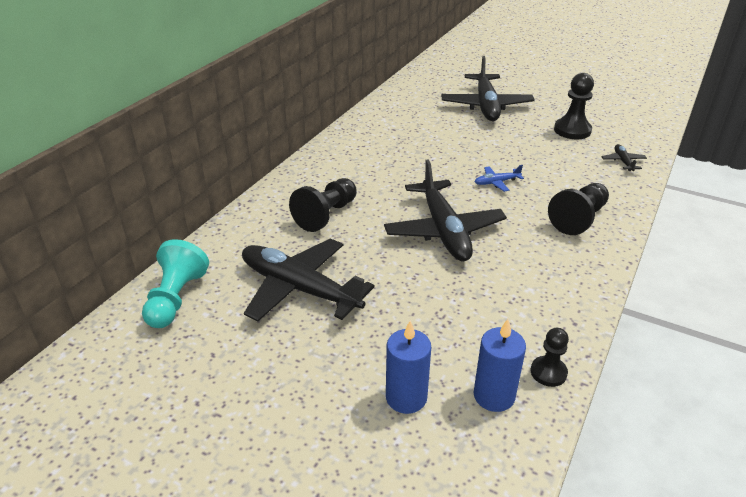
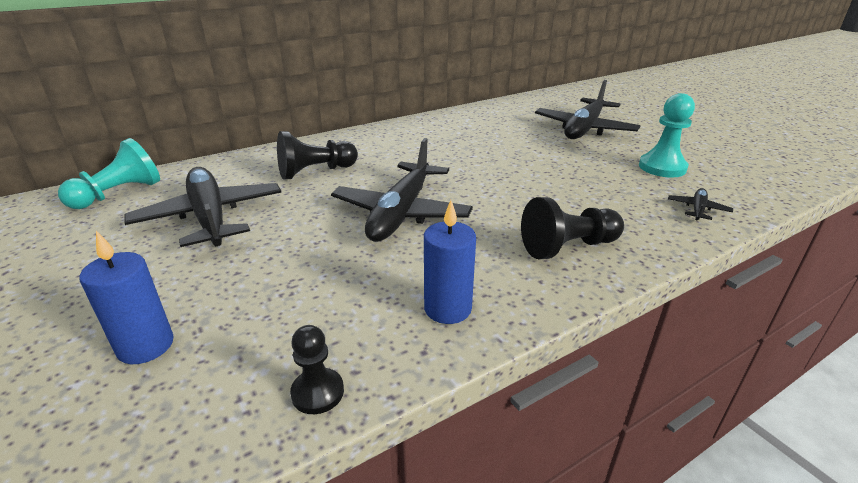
camera: 30 degrees right, 5 degrees down
(494, 396) = (224, 388): blue candle -> blue candle (447, 308)
(496, 182) = (513, 189): blue plane -> none
(572, 130) = (662, 167): black pawn -> turquoise pawn

